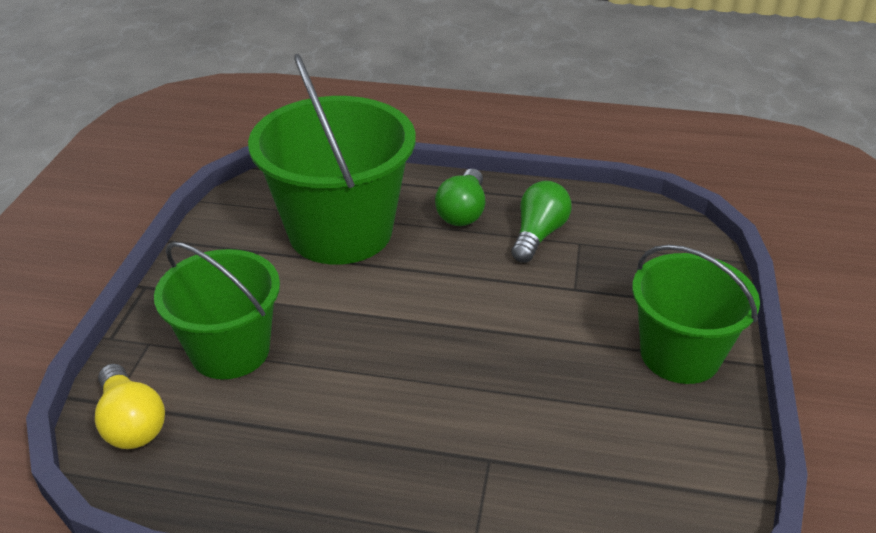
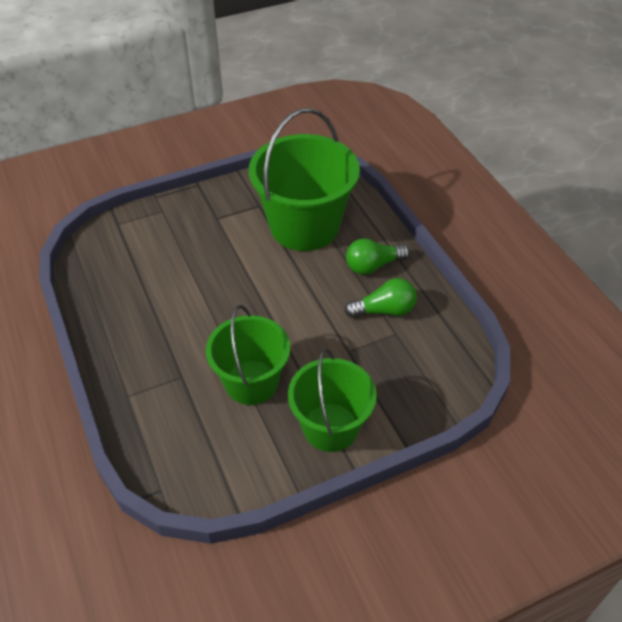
camera: 55 degrees right, 10 degrees up
(131, 423) = (111, 237): yellow light bulb -> none
(230, 350) = (179, 240): green bucket -> green bucket (251, 382)

